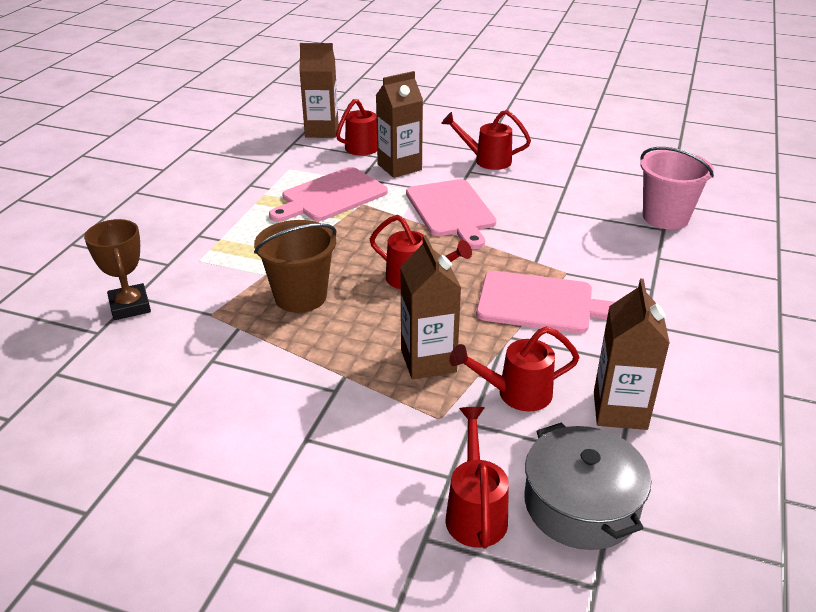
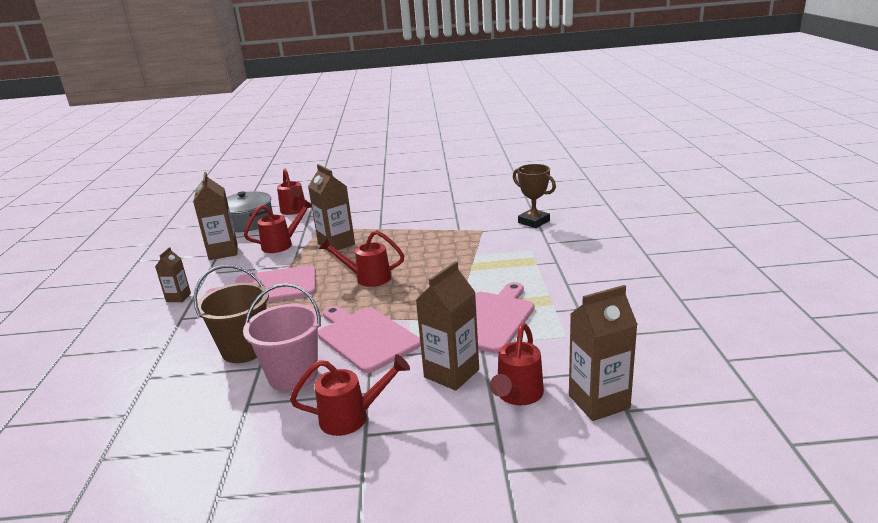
camera: 160 degrees right, 10 degrees down
(300, 297) = (438, 250): brown bucket -> brown bucket (245, 349)
(665, 217) = (138, 393): pink bucket -> pink bucket (293, 376)
(667, 325) = (178, 297): none -> brown carton

